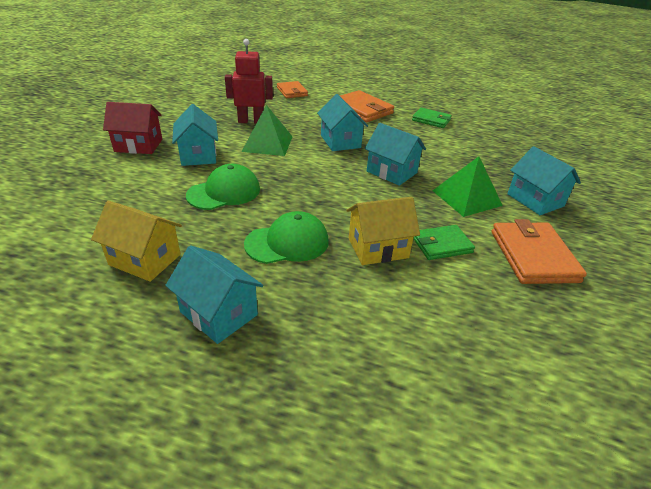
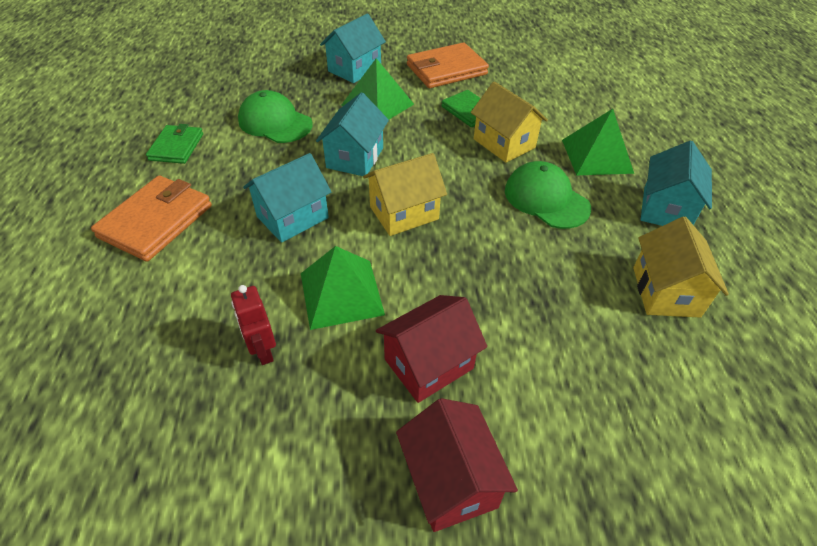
camera: 110 degrees left, 10 degrees up
(198, 155) = (429, 364): turquoise house -> red house
(224, 192) = (502, 284): green cap -> green cap (275, 122)
(251, 121) = (263, 351): red robot -> red robot, size x0.64
(292, 92) = (81, 343): orange wallet -> none
(318, 176) = (404, 213): none -> yellow house
(326, 304) = (596, 156): none -> green pyramid

